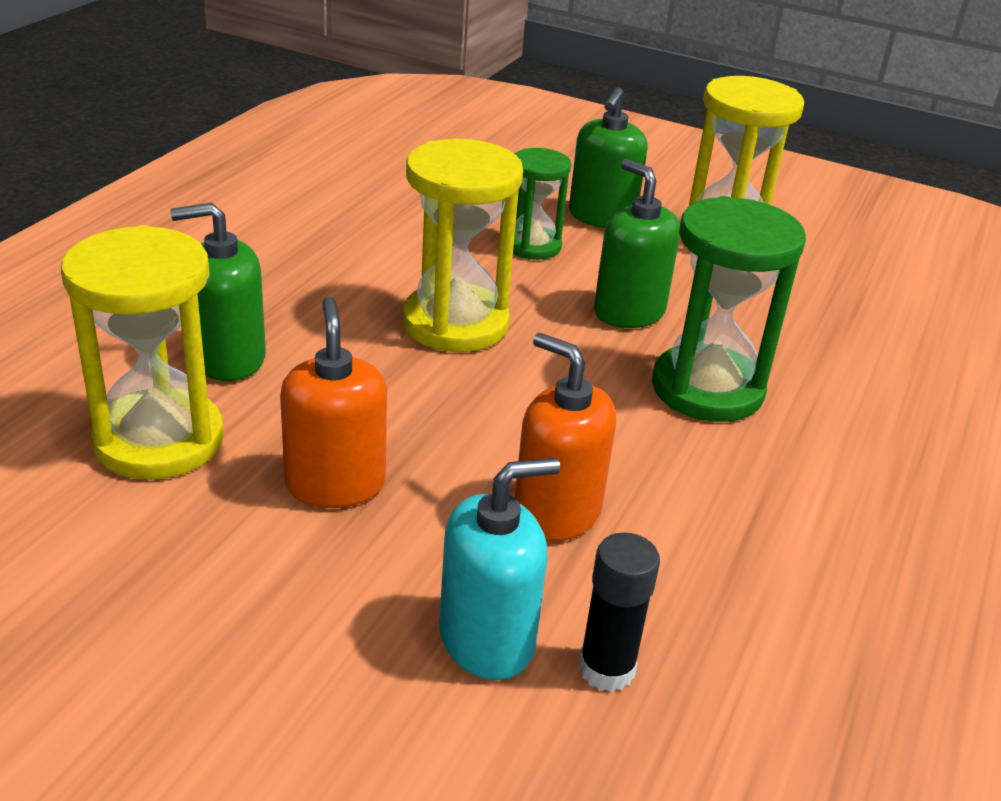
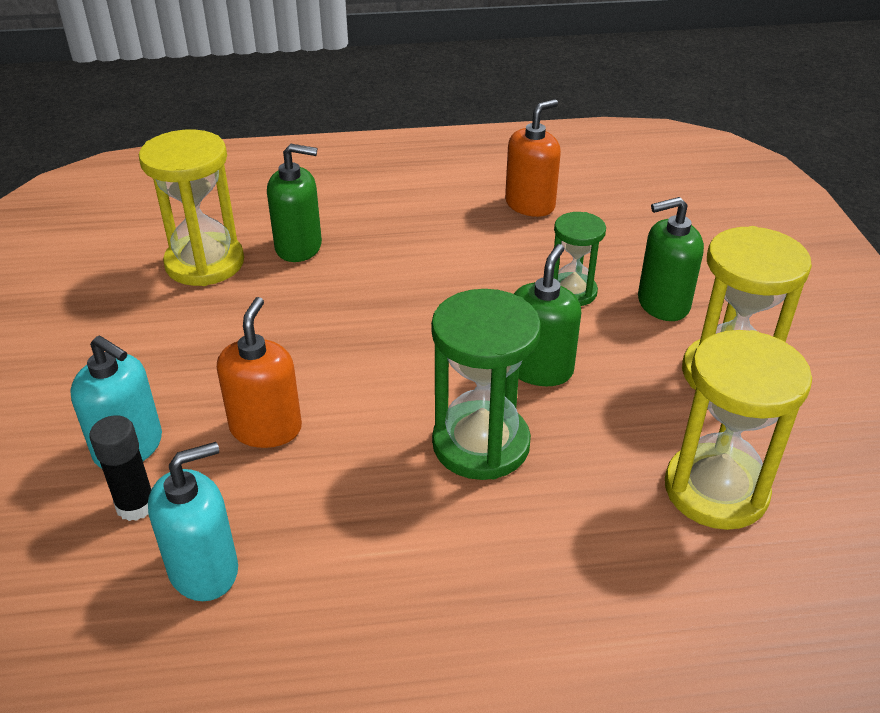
camera: 60 degrees right, 5 degrees up
(229, 359) = (299, 247): green soap dispenser -> green soap dispenser turned 135 degrees clockwise
(335, 484) = (219, 334): orange soap dispenser -> orange soap dispenser (530, 204)
(455, 323) = (429, 303): yellow hourglass -> yellow hourglass (715, 490)
(758, 646) = (204, 569): none -> turquoise soap dispenser

